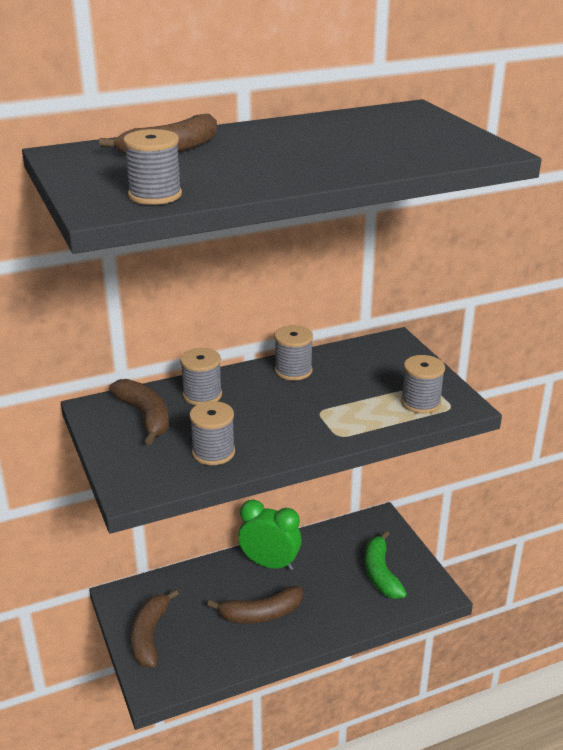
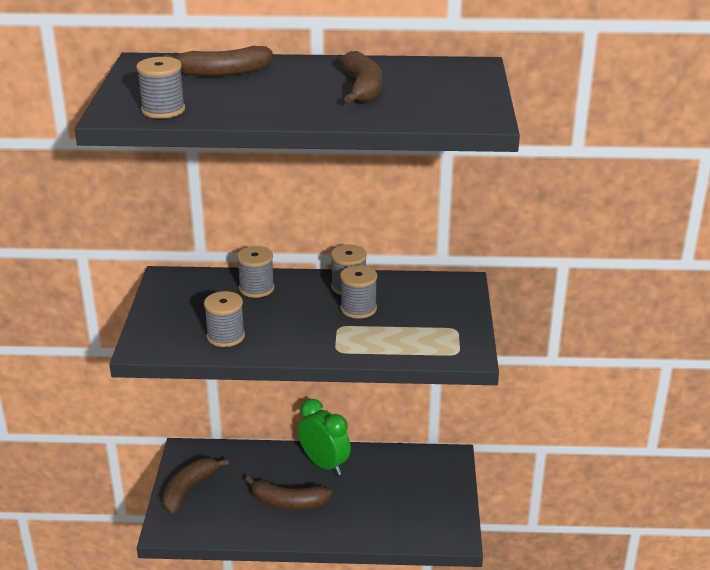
camera: 25 degrees right, 0 degrees up
(145, 416) = (198, 294): brown banana -> brown banana (362, 88)
(380, 573) = (416, 503): green banana -> none
(420, 402) = (433, 342): grey spool -> grey spool (358, 308)

